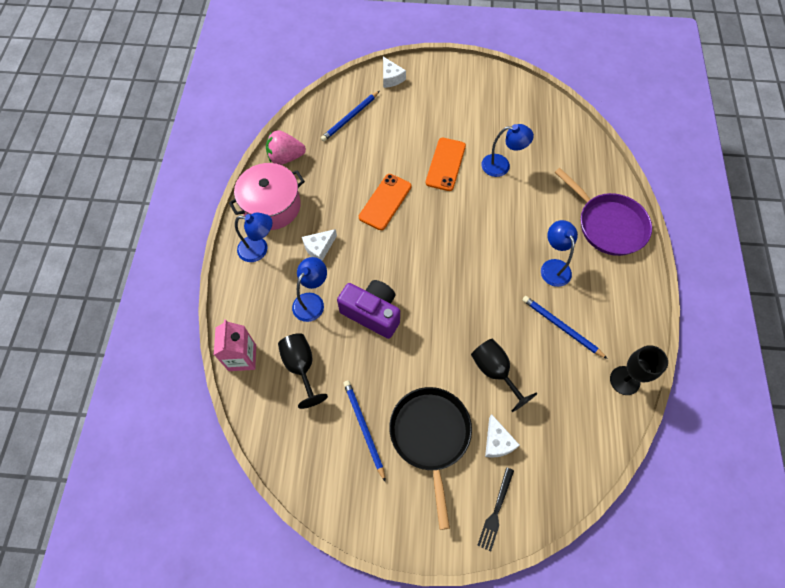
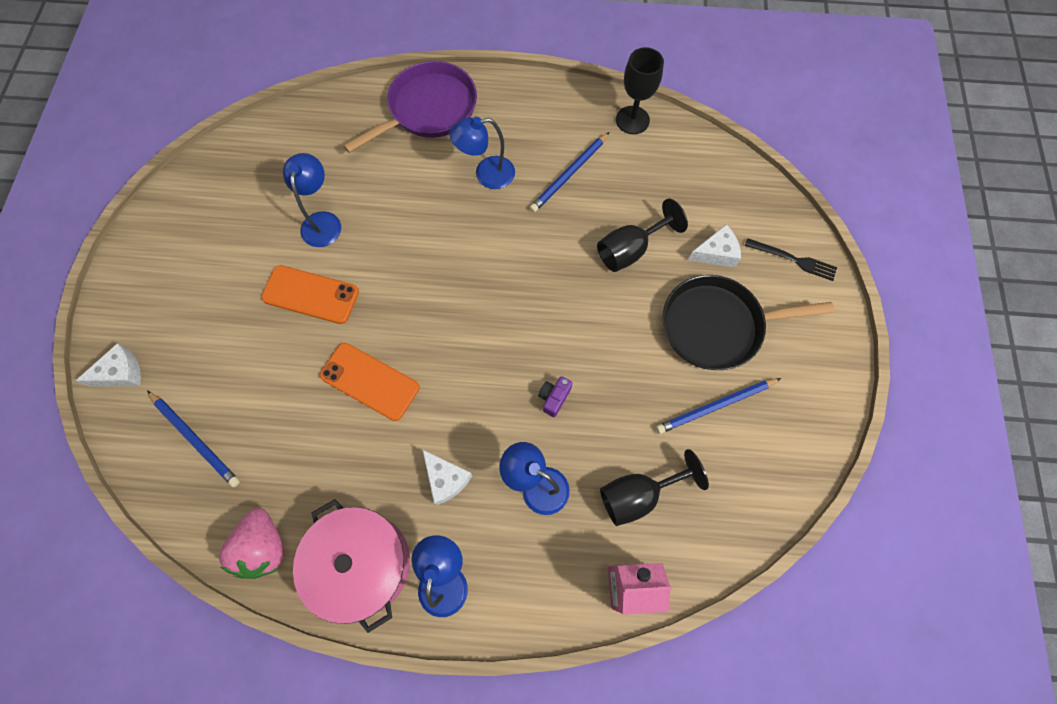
camera: 90 degrees left, 5 degrees up
(372, 313) = (554, 398): purple camera -> purple camera, size x0.44

